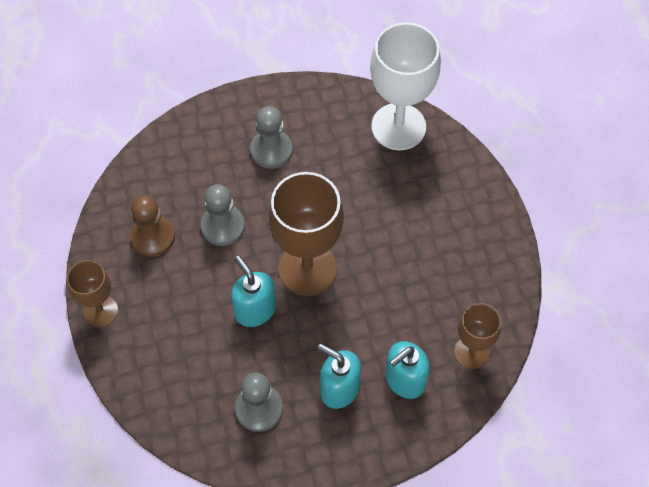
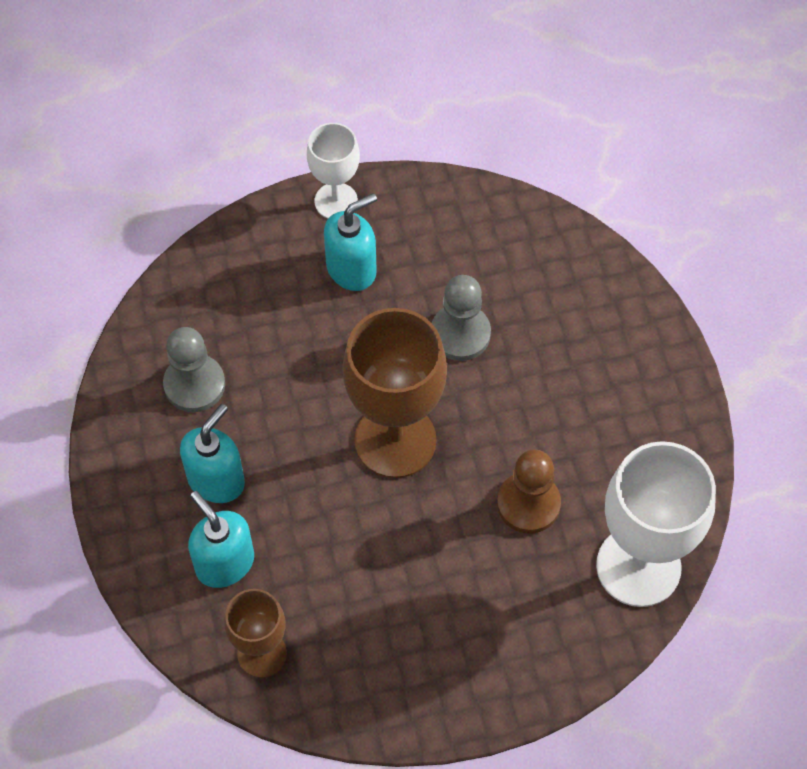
camera: 90 degrees right, 0 degrees up
(101, 311) = (336, 201): brown goblet -> white goblet
(153, 237) = (443, 252): brown pawn -> brown pawn (528, 504)
(255, 310) = (334, 376): turquoise soap dispenser -> turquoise soap dispenser (352, 269)
(271, 150) = (586, 391): grey pawn -> none

